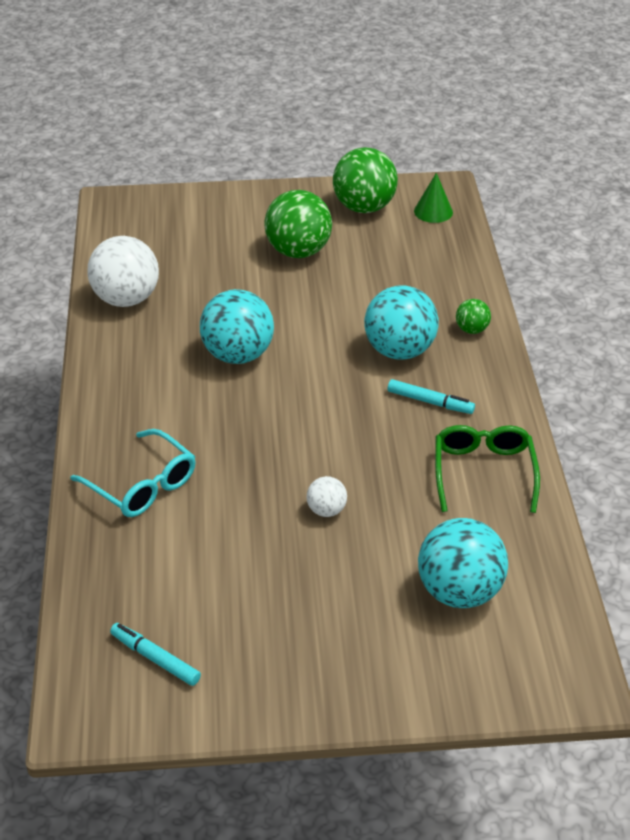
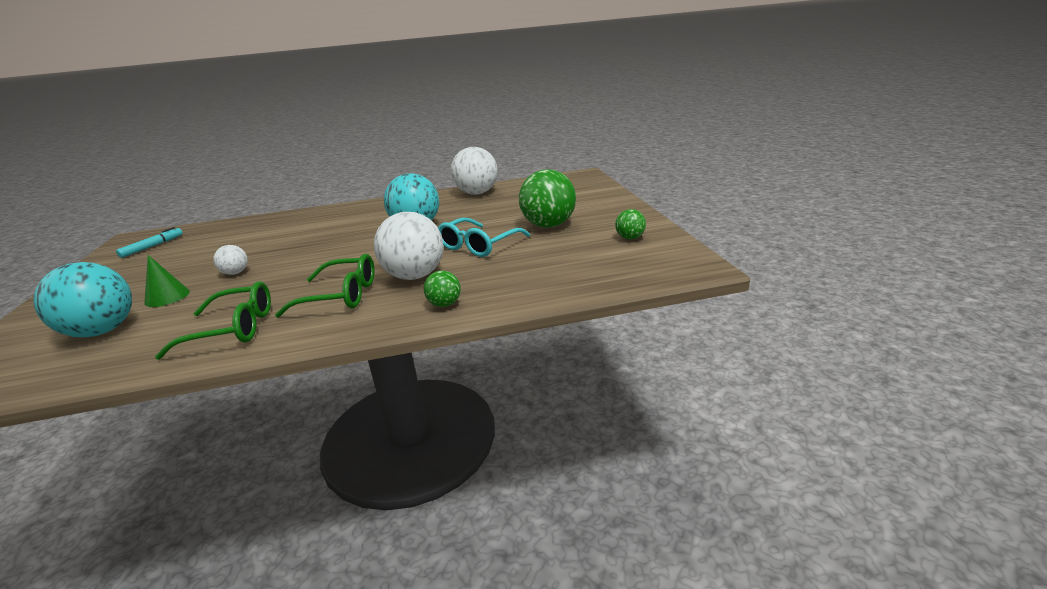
camera: 85 degrees right, 15 degrees down
(142, 485) = (296, 223): turquoise glasses -> turquoise glasses (478, 245)
(364, 207) = (630, 238): green ball -> green ball, size x0.49
(399, 350) = (415, 276): turquoise ball -> white ball
(430, 402) = (340, 296): turquoise marker -> green glasses
(433, 211) = (645, 266): green cone -> green cone (167, 297)

